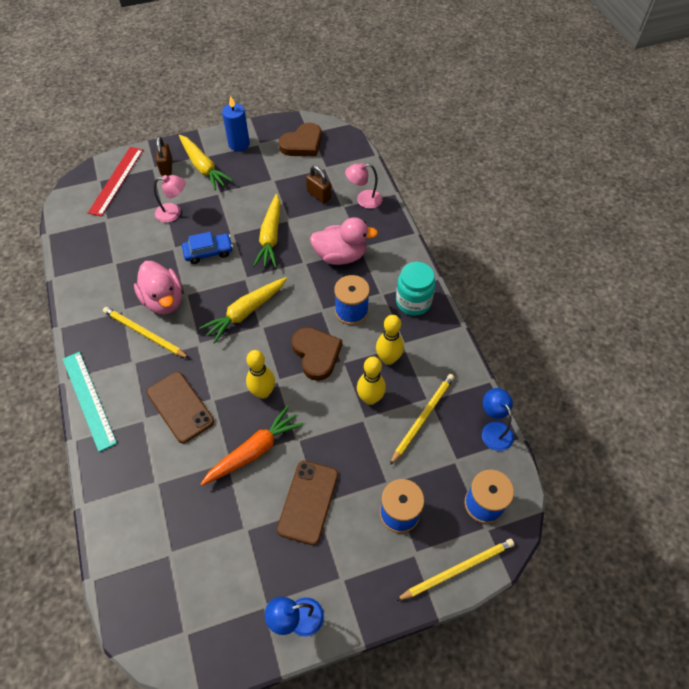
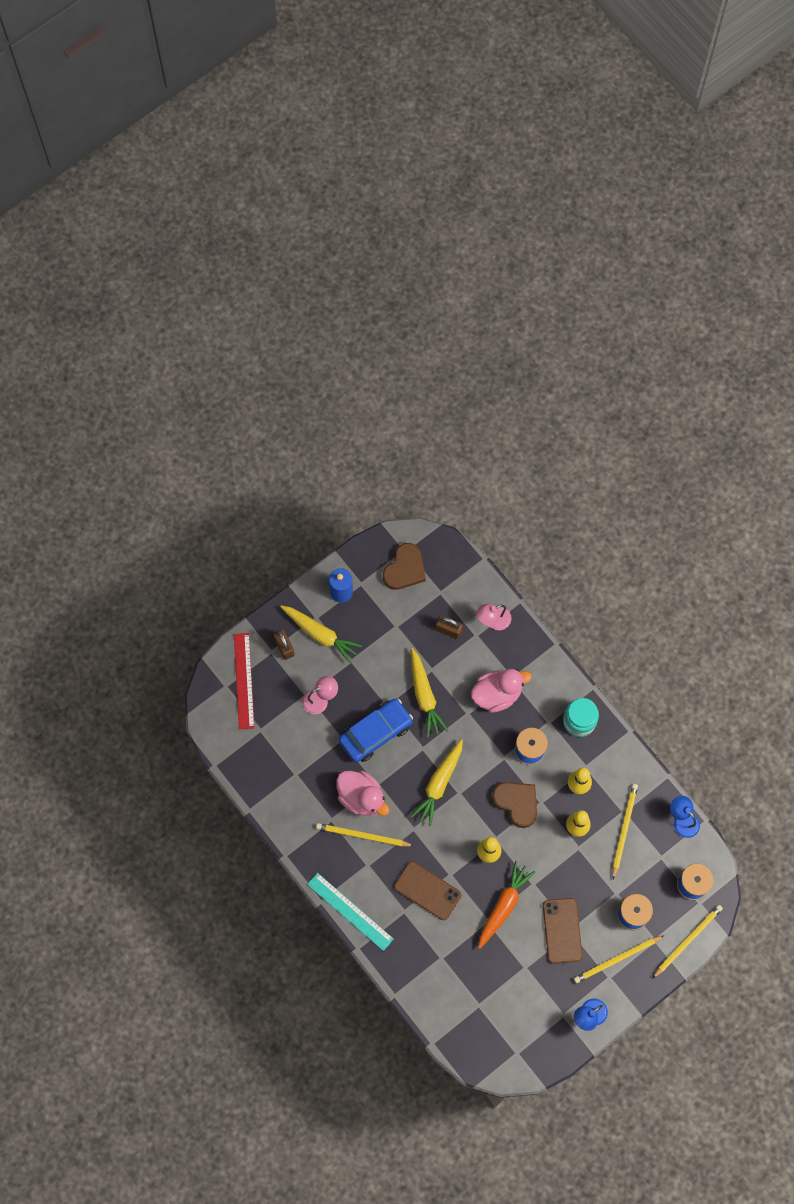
camera: 20 degrees left, 15 degrees up
(208, 252) = (375, 732): blue car -> blue car, size x1.57
(360, 560) = (617, 959): none -> yellow pencil

